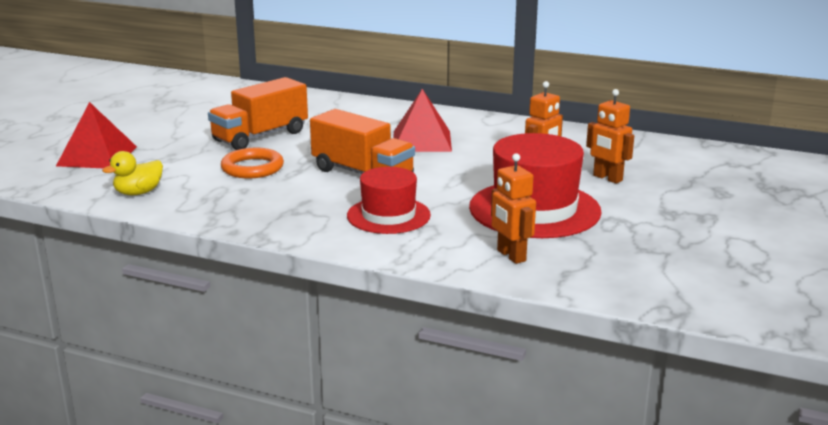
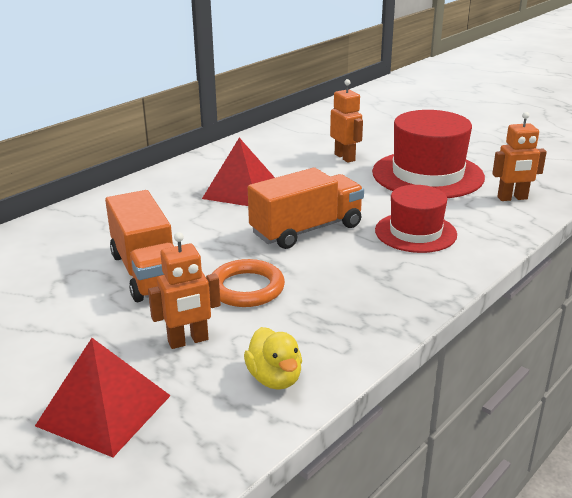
camera: 70 degrees left, 5 degrees up
(607, 178) = (379, 141): orange robot -> orange robot (188, 341)

